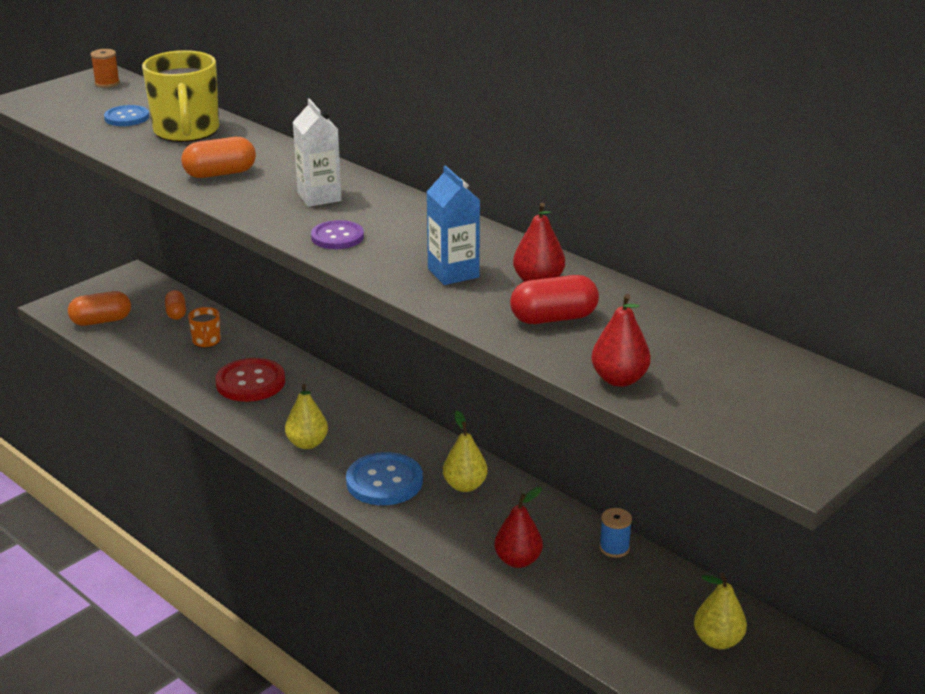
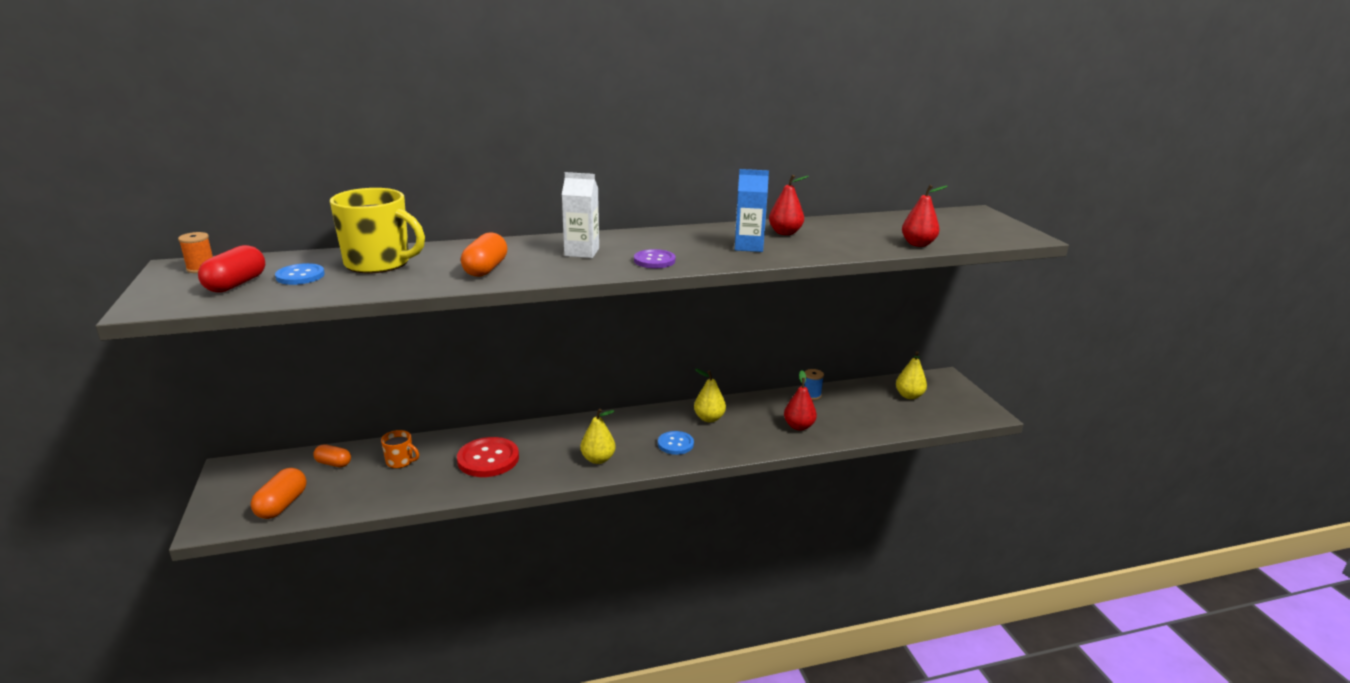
camera: 60 degrees left, 5 degrees down
(384, 481) = (675, 444): blue button -> blue button, size x0.62
(554, 318) = (834, 240): red capsule -> red capsule (236, 284)

